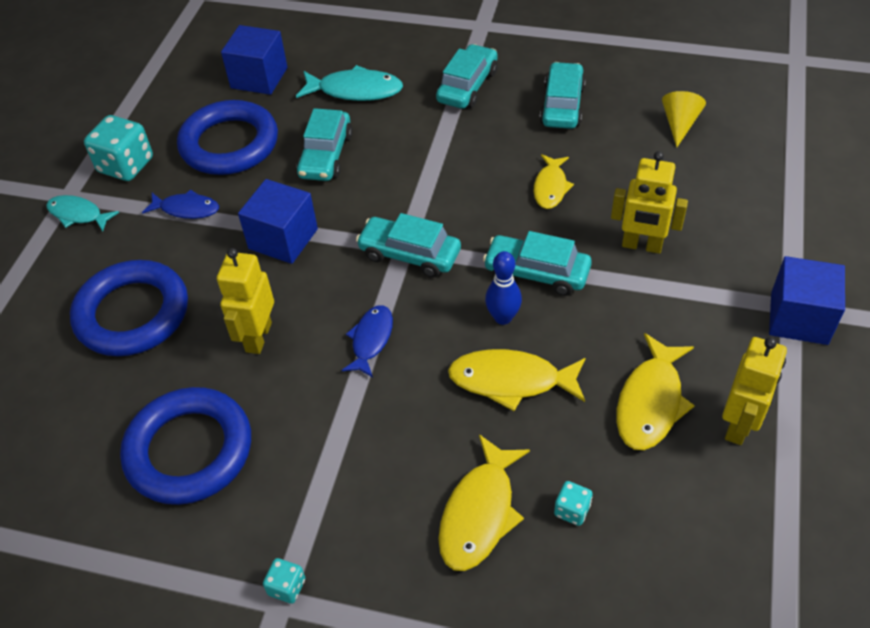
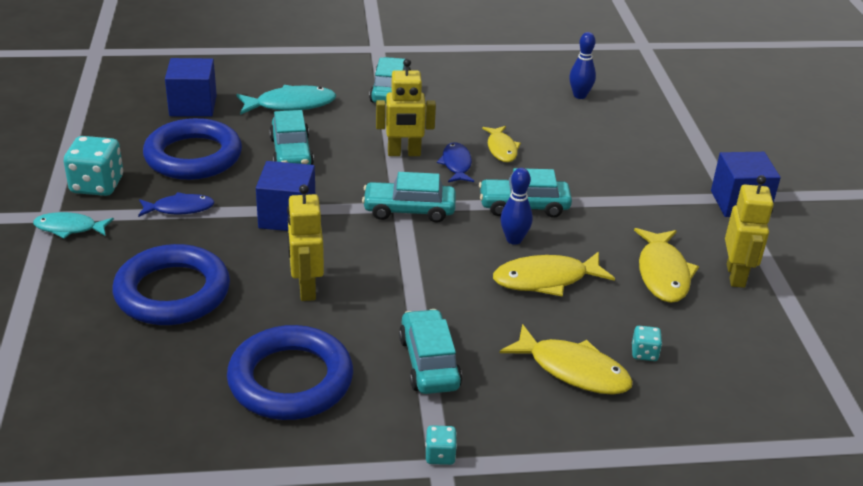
camera: 25 degrees left, 15 degrees down
(371, 340) = (410, 273): blue fish -> blue fish (456, 164)
(480, 512) = (573, 370): yellow fish -> yellow fish turned 60 degrees counterclockwise
(562, 105) = (478, 94): turquoise car -> turquoise car (429, 362)
(641, 246) = (596, 176): yellow robot -> yellow robot (404, 153)
(679, 124) = (579, 95): yellow cone -> blue bowling pin

